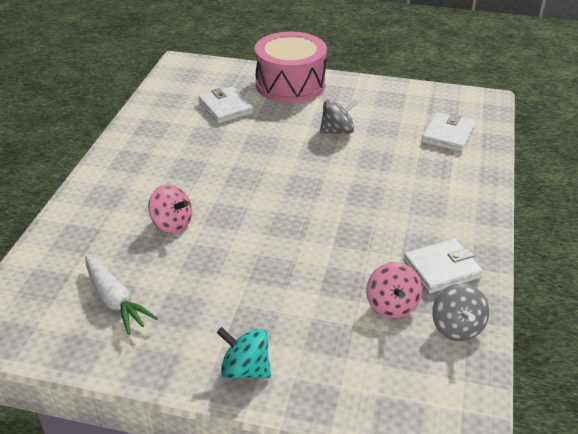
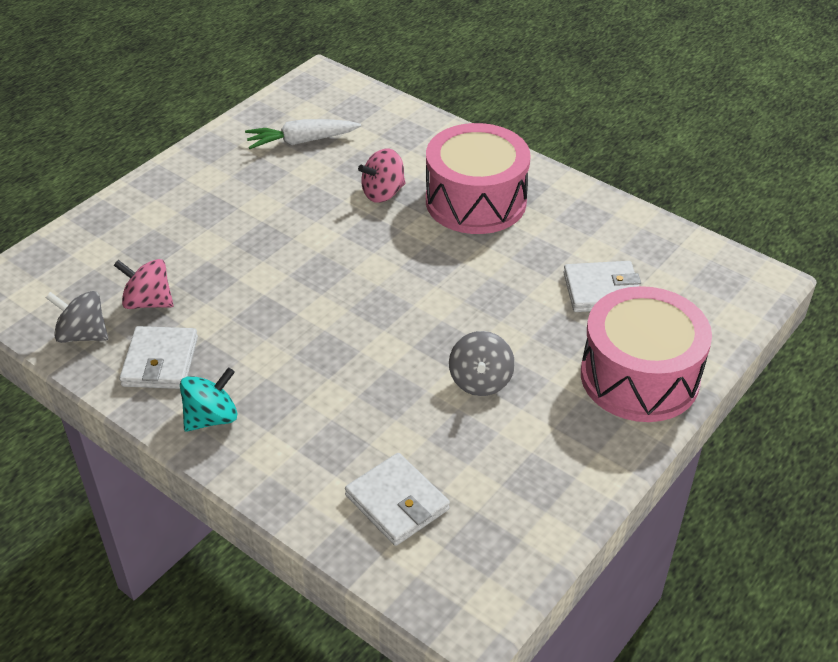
camera: 115 degrees right, 5 degrees up
(158, 176) = (475, 201): none -> pink drum
(245, 369) = (163, 191): turquoise spinning top -> turquoise spinning top (211, 418)

